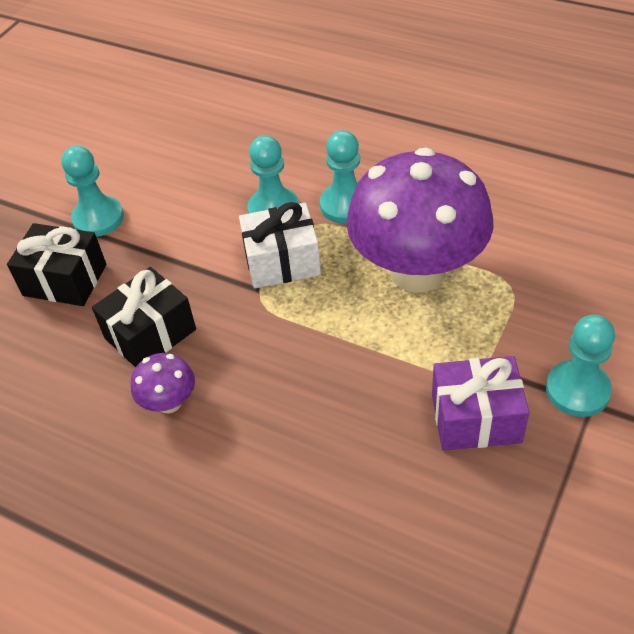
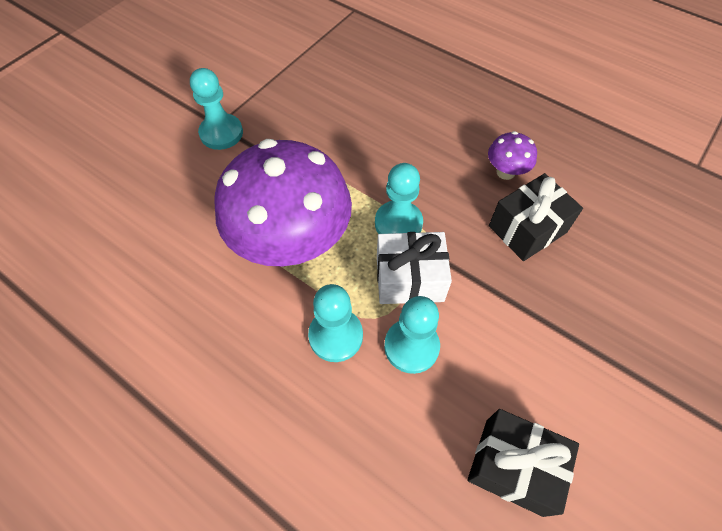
camera: 175 degrees left, 10 degrees up
(65, 280) = (620, 300): black gift -> black gift (513, 466)
(98, 218) = (606, 377): turquoise pawn -> turquoise pawn (398, 223)
(476, 418) = (295, 128): purple gift -> none

